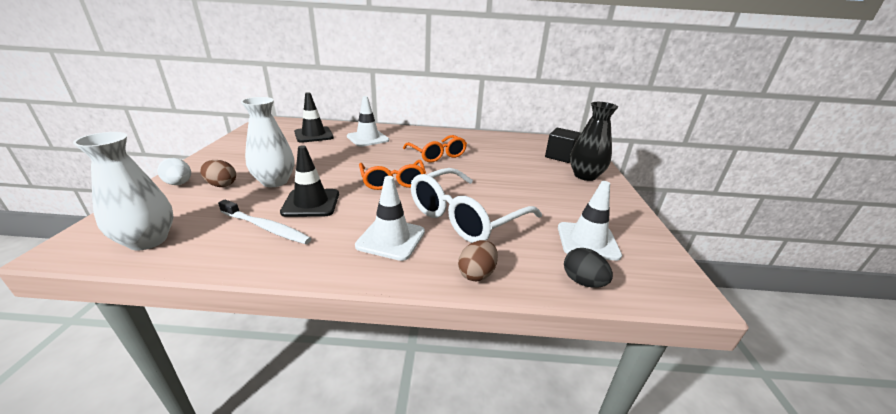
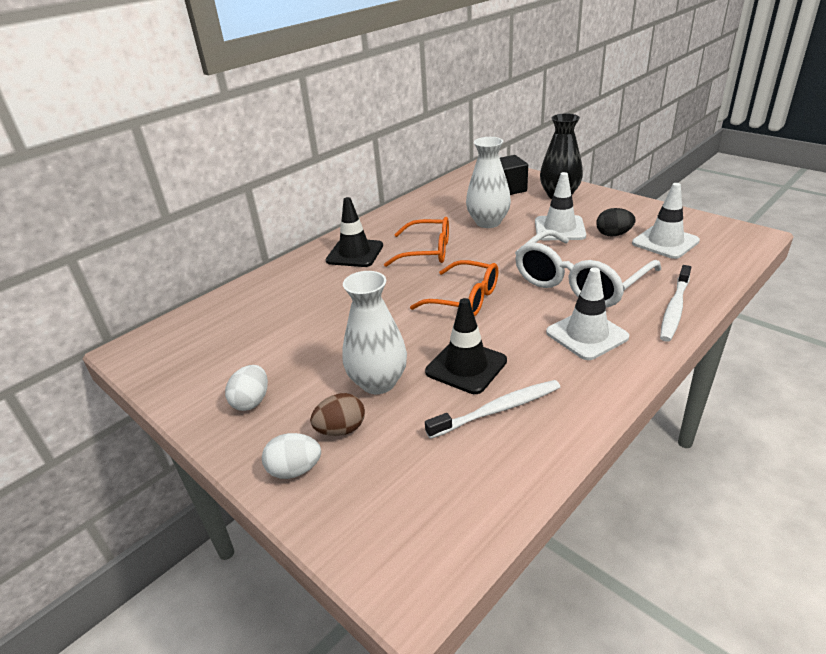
camera: 45 degrees left, 5 degrees up
(148, 240) = (451, 510): white vase -> white vase (488, 222)
(238, 156) = (251, 401): none -> white egg
(314, 135) = (252, 320): black traffic cone -> black traffic cone (355, 253)
(367, 138) = (320, 281): white traffic cone -> white traffic cone (559, 229)
(466, 216) = (580, 281): white glasses -> white glasses turned 45 degrees clockwise
(477, 273) = (674, 309): brown egg -> white toothbrush
(582, 281) = (715, 267): black egg -> black egg (613, 234)

